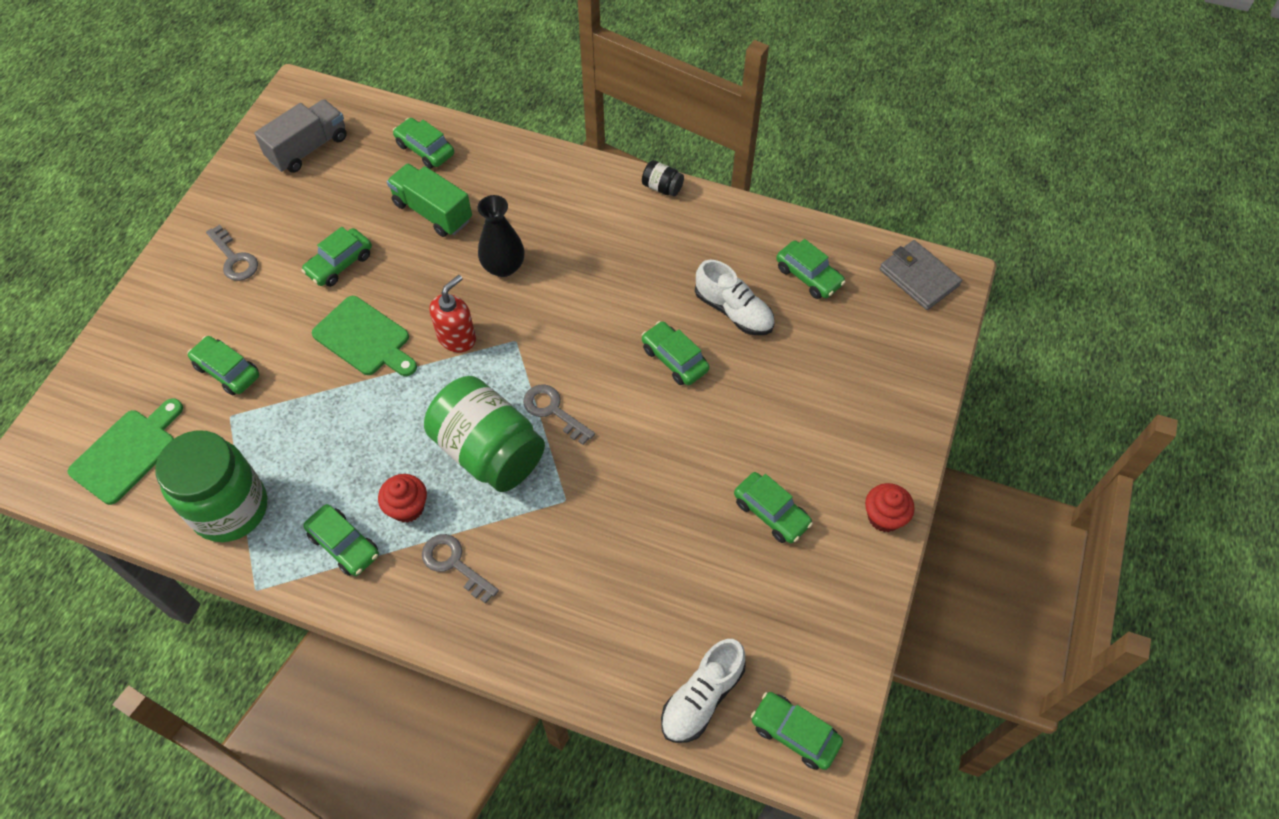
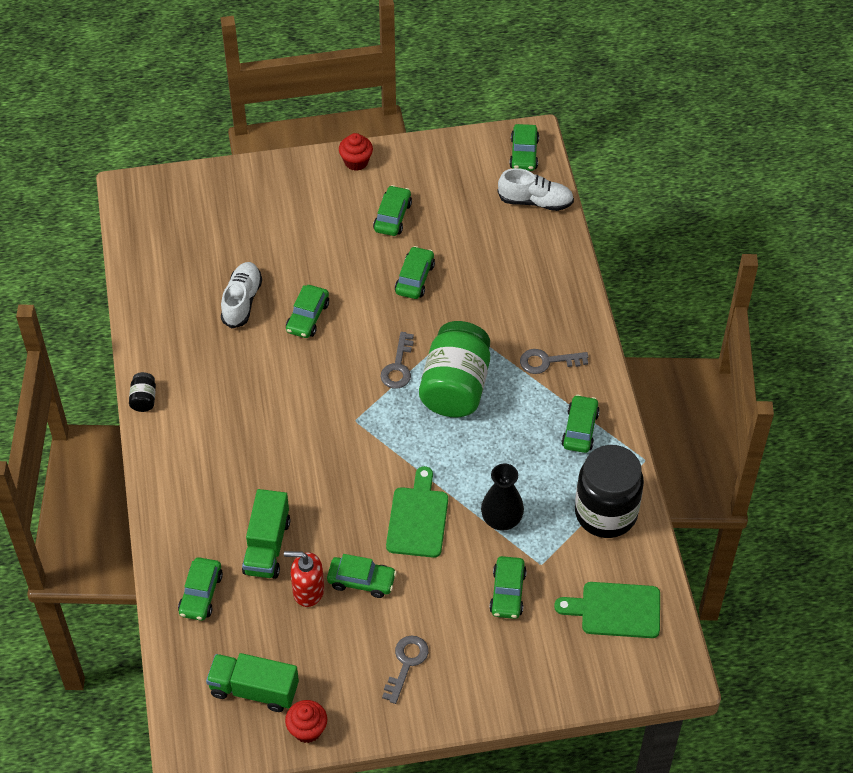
camera: 120 degrees left, 5 degrees down
(230, 508) = (606, 513): green jar -> black jar
(308, 148) = (254, 690): grey truck -> green truck
(407, 507) = (529, 409): red cupcake -> red cupcake (307, 729)
(454, 564) = (547, 361): grey key -> grey key turned 75 degrees clockwise
(457, 337) = (377, 458): red soap dispenser -> red soap dispenser (308, 591)
(503, 266) = (291, 465): black vase -> black vase (501, 519)
(808, 276) = (180, 270): green car -> green car (415, 278)
(918, 277) = (142, 208): grey wallet -> none

